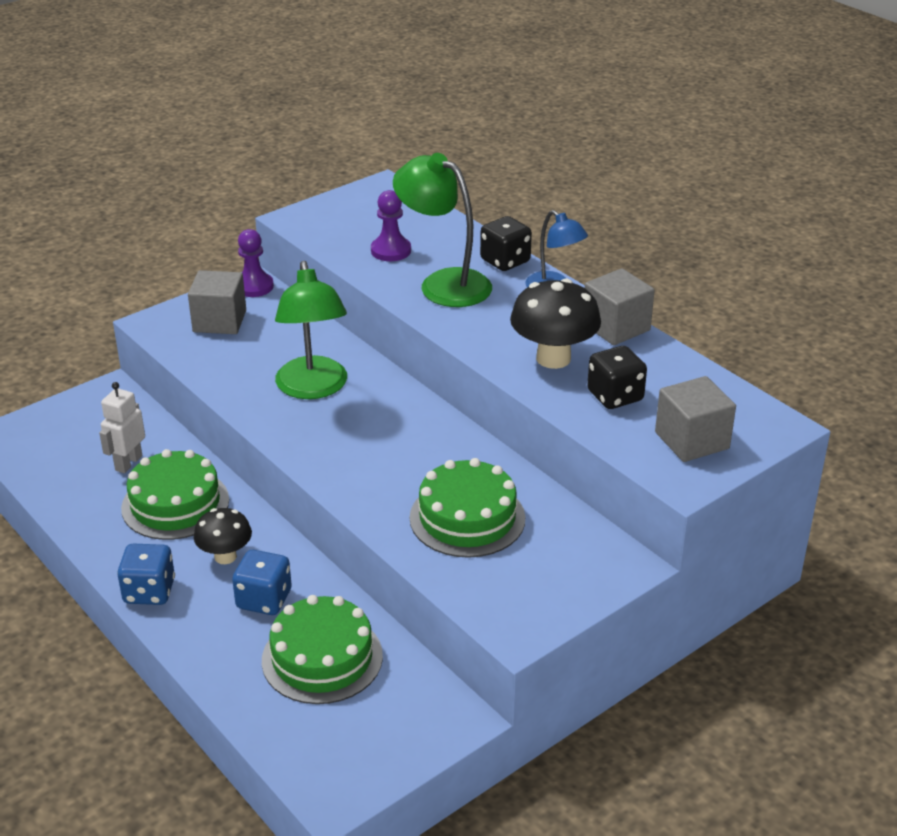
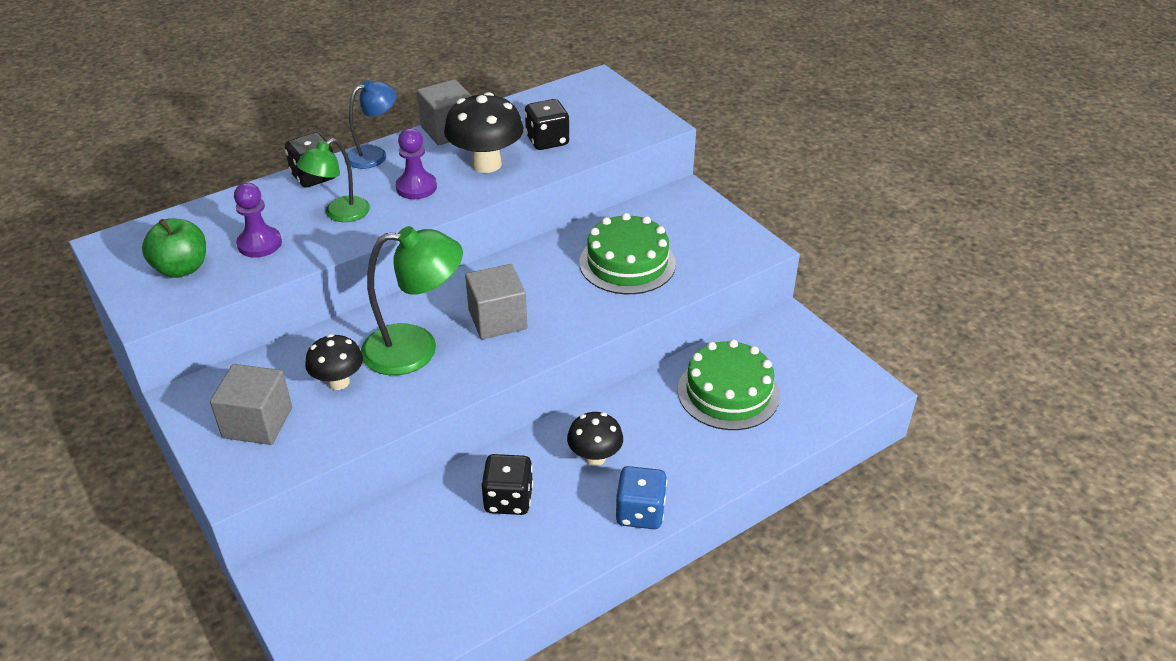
camera: 85 degrees left, 5 degrees up
(128, 463) = (428, 545): white robot -> none
(175, 504) = (508, 499): green cake -> black dice
(254, 286) = (193, 395): purple pawn -> purple pawn (416, 187)
(264, 599) = (656, 429): blue dice -> none
(268, 353) = (338, 382): none -> black mushroom
(352, 222) = (182, 268): none -> green apple
(443, 283) = (339, 214): green lamp -> green lamp, size x0.62
(692, 440) = (610, 115): grey cube -> grey cube (497, 319)

